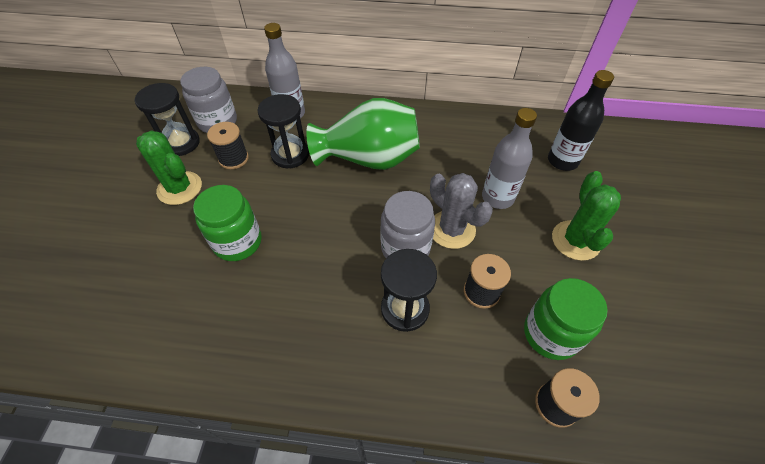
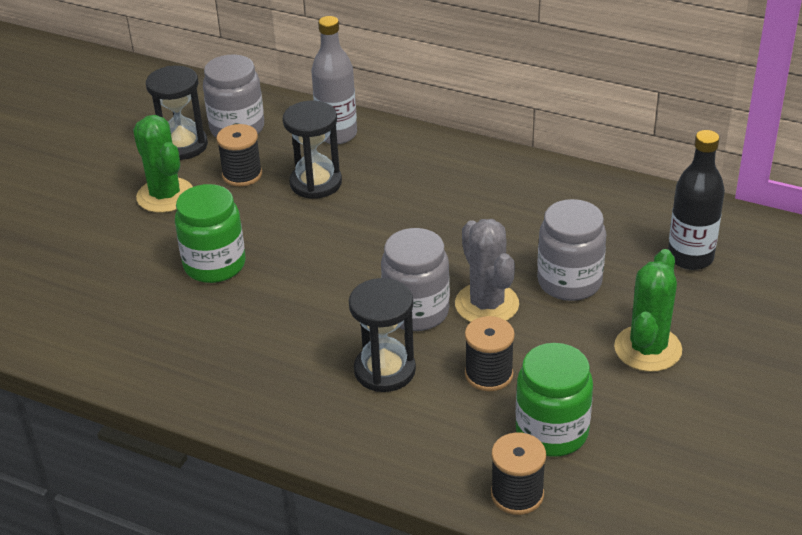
camera: 20 degrees right, 15 degrees down
(369, 158) = (417, 206): green vase -> none
(497, 197) = (569, 282): grey bottle -> grey jar

